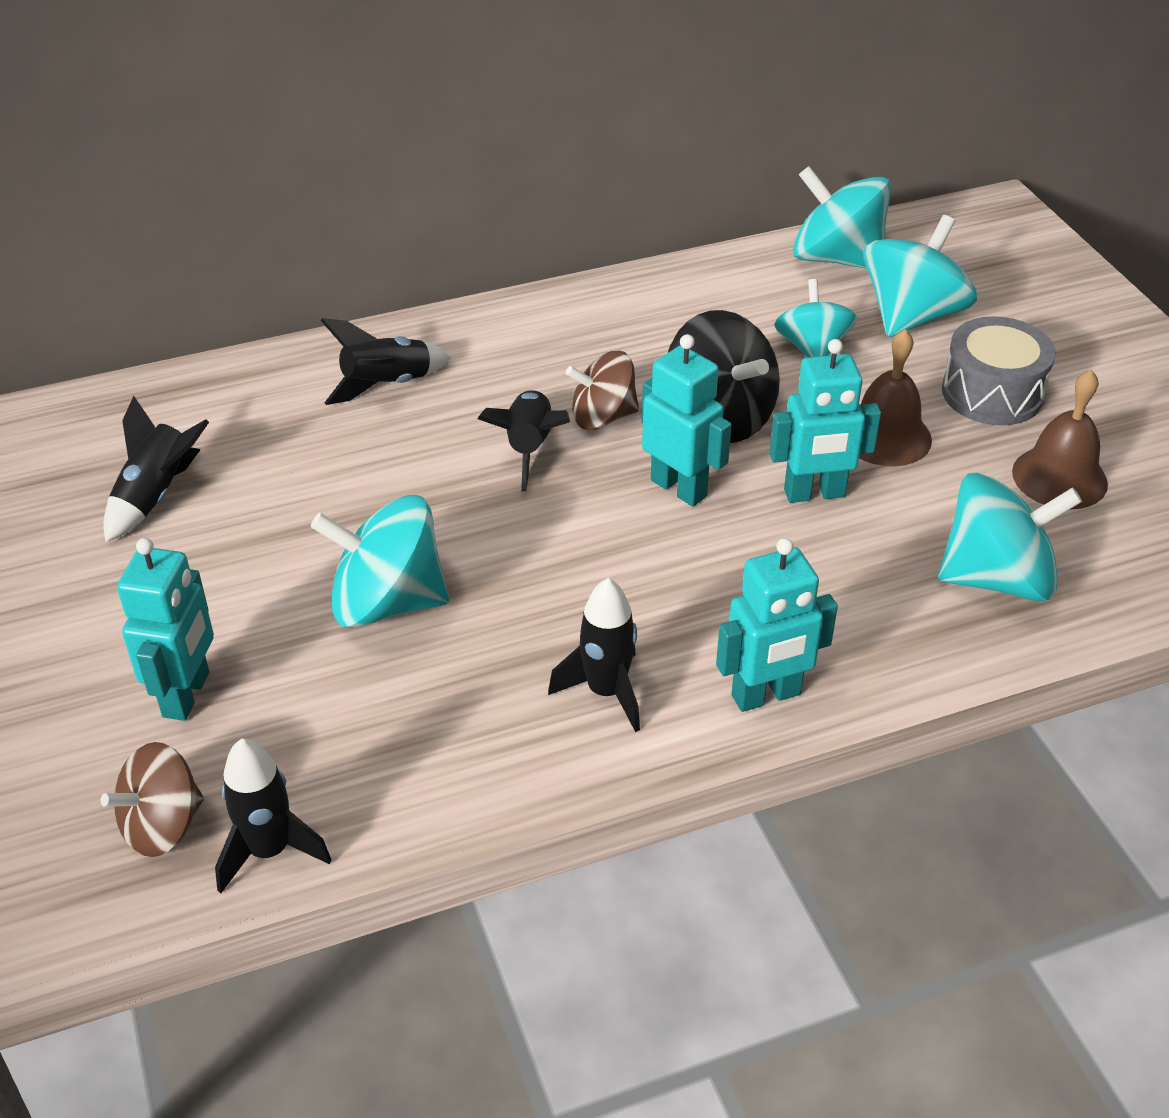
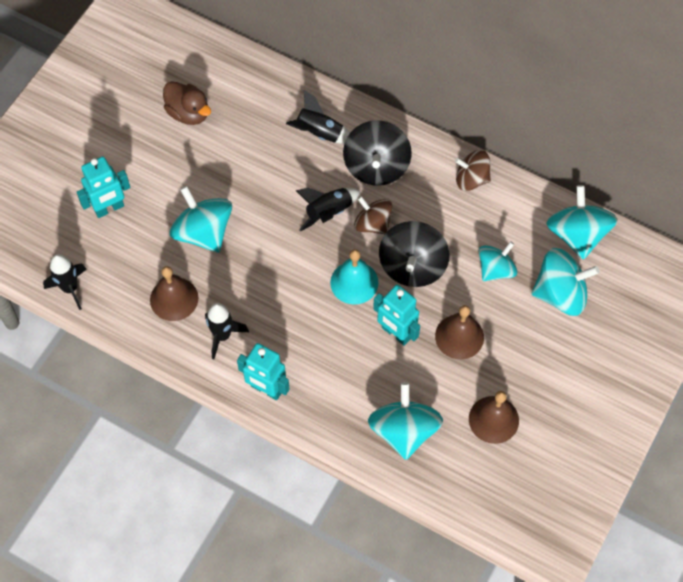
camera: 50 degrees right, 20 degrees up
(157, 496) = (188, 113): black rocket -> brown duck
(162, 825) = (54, 250): brown spinning top -> brown spinning top (471, 179)
(464, 713) = (174, 299): none -> brown bell
(514, 363) = (376, 166): none -> black spinning top
(679, 488) = (354, 282): turquoise robot -> turquoise bell
(992, 393) = (531, 360): grey drum -> none
(996, 578) = (404, 431): turquoise spinning top -> turquoise spinning top turned 135 degrees counterclockwise

